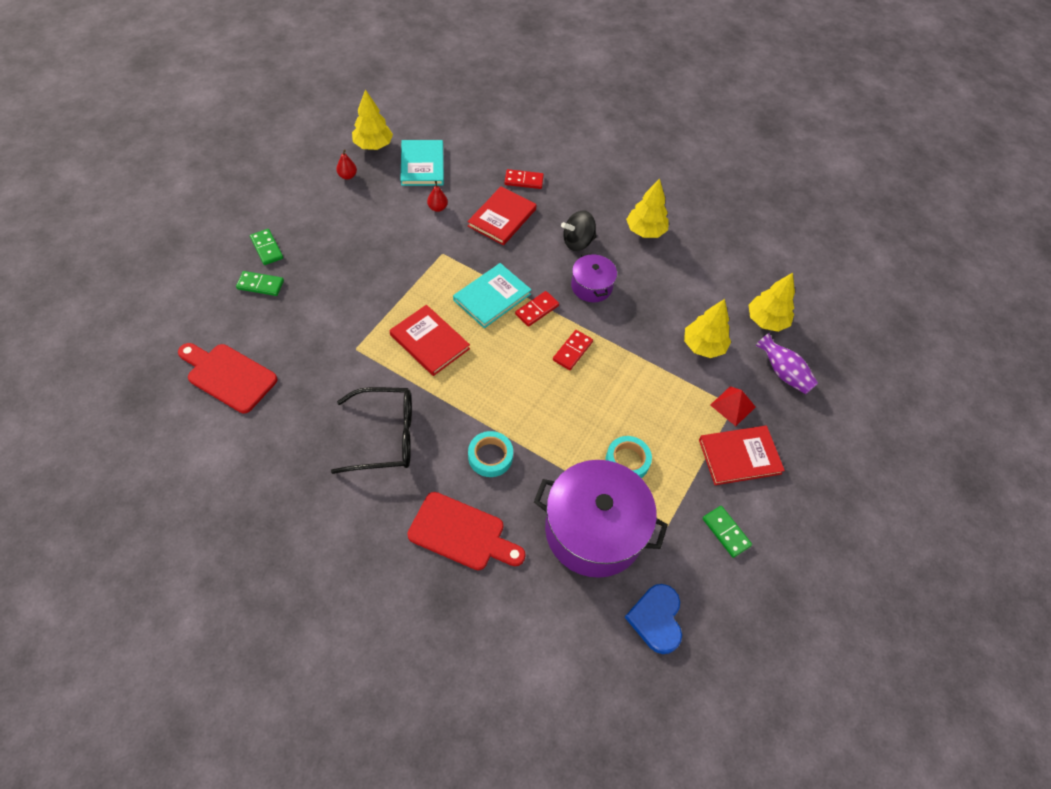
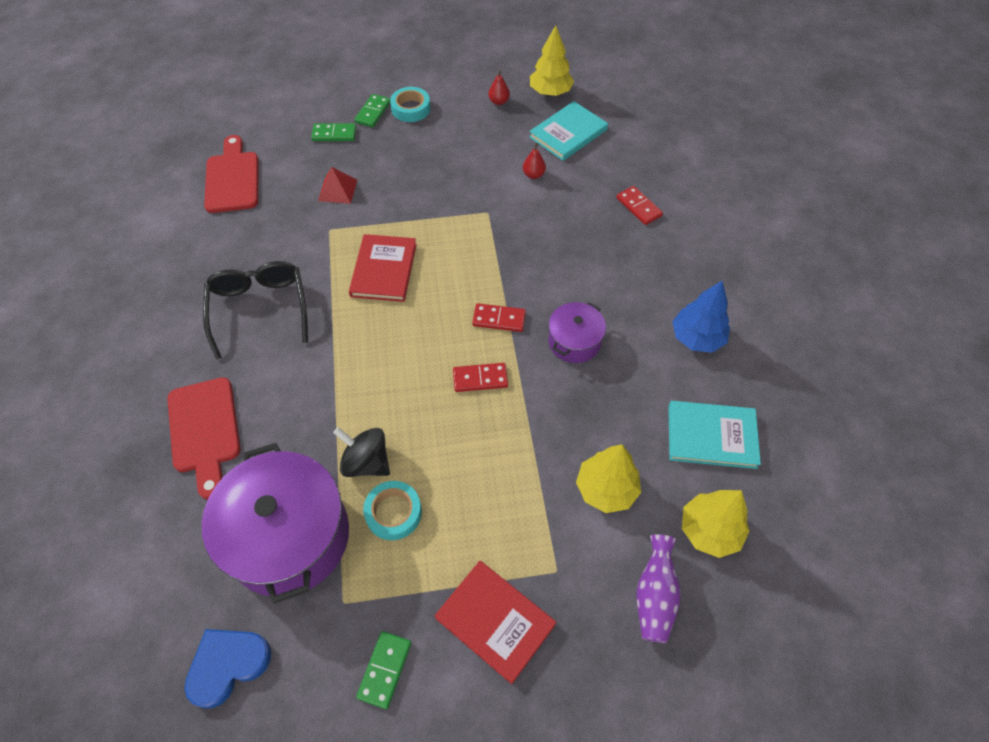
camera: 55 degrees right, 0 degrees up
(260, 285) = (334, 134): green domino -> green domino turned 60 degrees counterclockwise
(385, 436) = (259, 309): black glasses -> black glasses turned 150 degrees counterclockwise
(490, 456) = (302, 396): turquoise tape -> turquoise tape (411, 109)
(492, 297) = (478, 277): turquoise book -> turquoise book (711, 436)
(502, 218) = (576, 222): red book -> none
(577, 242) = (615, 294): black spinning top -> black spinning top (366, 462)
(645, 231) = (697, 338): yellow tree -> blue tree
(733, 406) = (556, 570): red pyramid -> red pyramid (337, 190)

